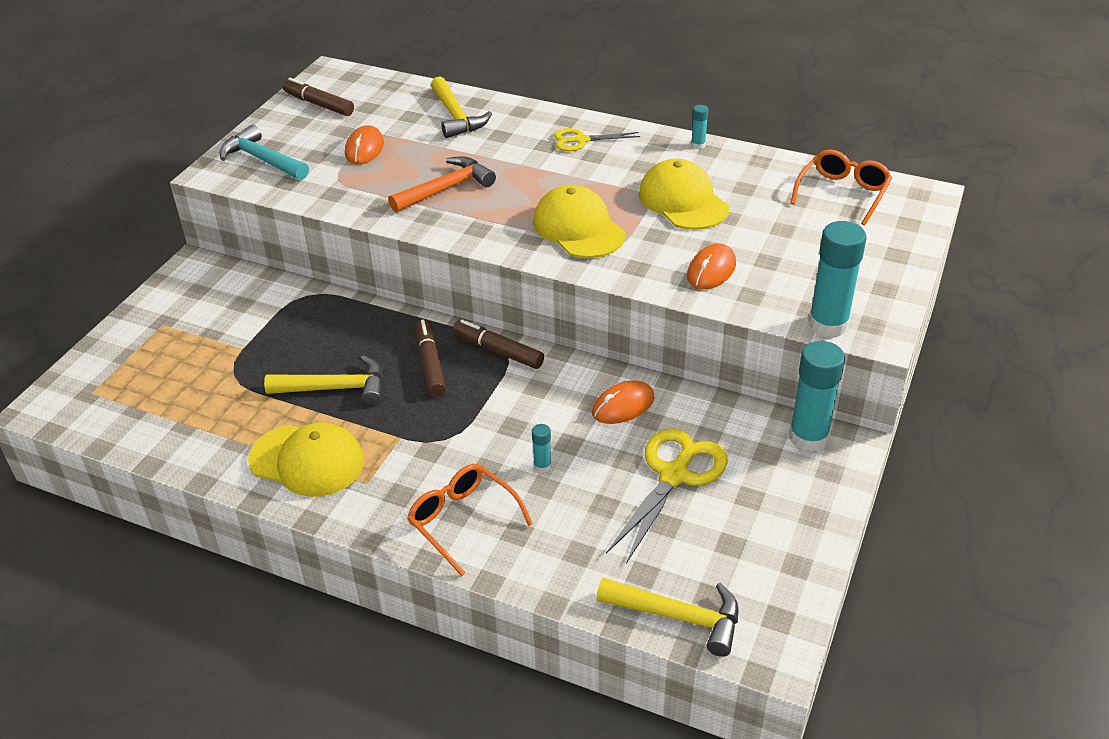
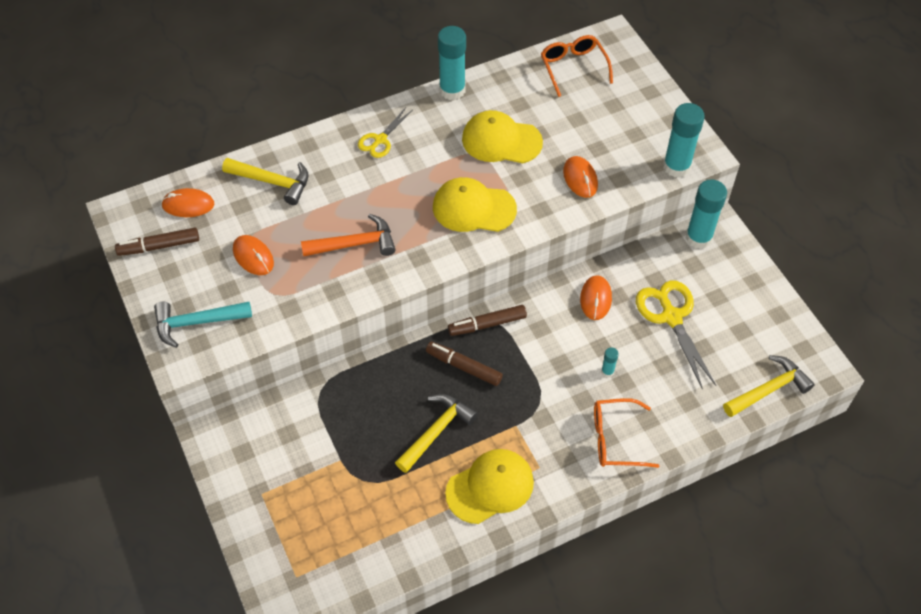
camera: 50 degrees left, 15 degrees up
(378, 94) = (188, 205): none -> orange mouse
(446, 188) = (355, 244): orange hammer -> orange hammer turned 75 degrees clockwise
(698, 145) = (452, 90): turquoise glue stick -> turquoise glue stick, size x2.22

